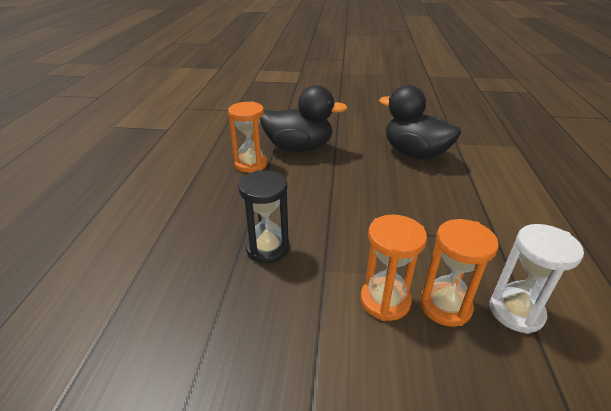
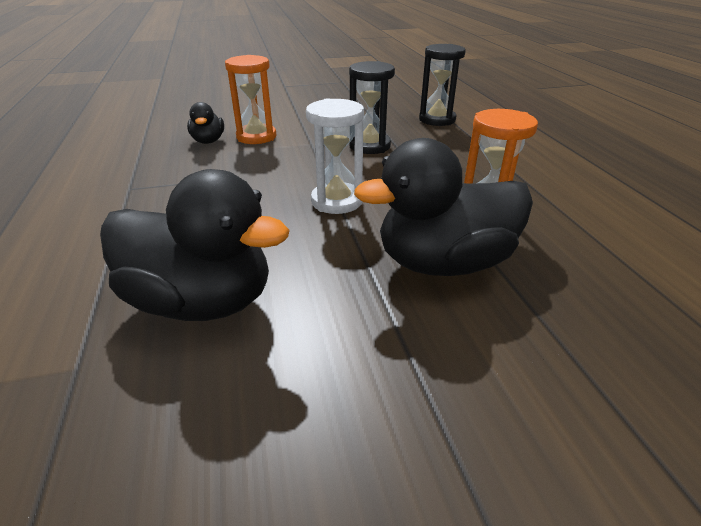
camera: 160 degrees right, 0 degrees up
(148, 283) = (437, 119): none -> black hourglass
(445, 306) = (208, 141): orange hourglass -> black duck
(516, 311) = (151, 146): white hourglass -> white hourglass (336, 201)

